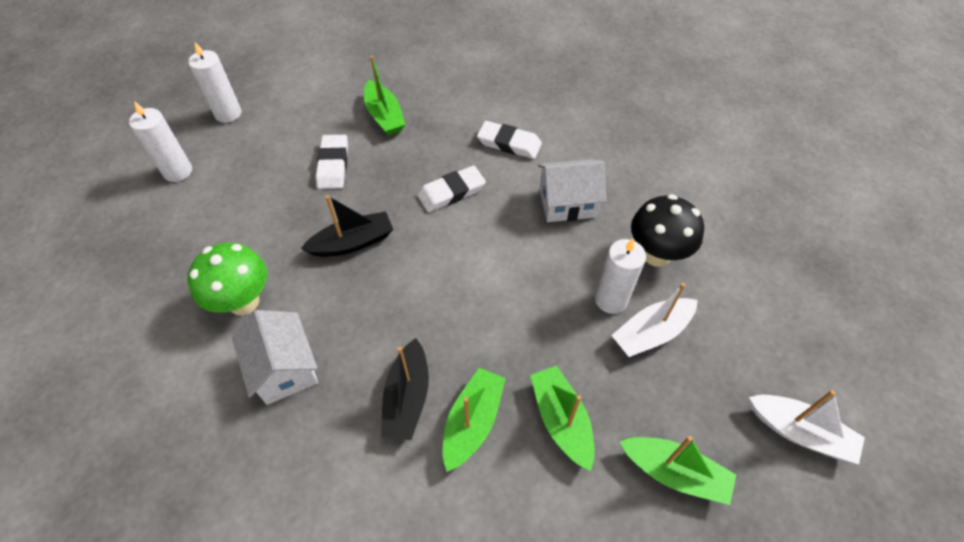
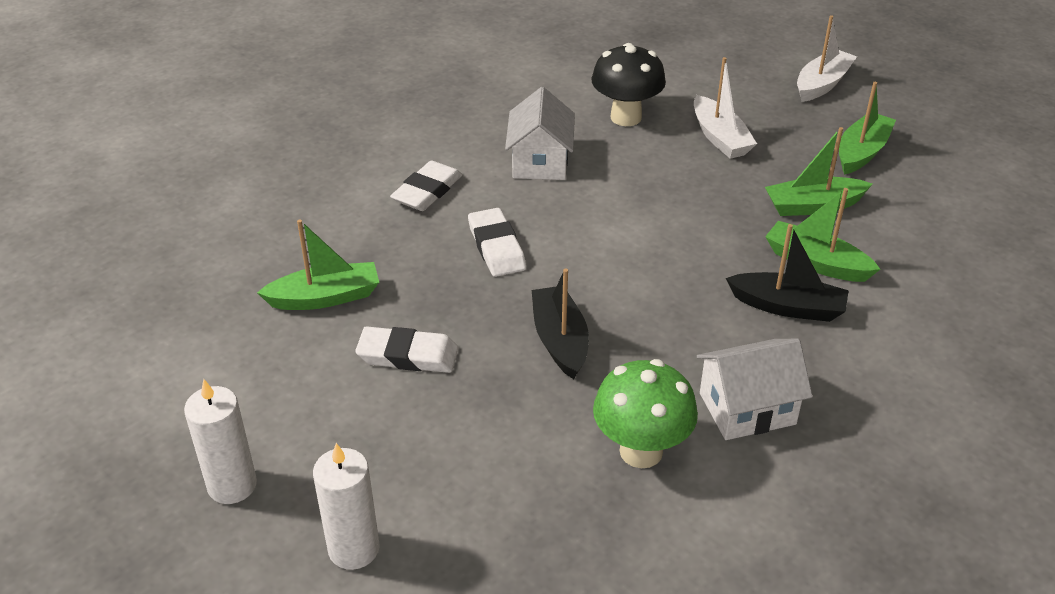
camera: 80 degrees left, 15 degrees down
(611, 299) = (678, 154): white candle -> none

